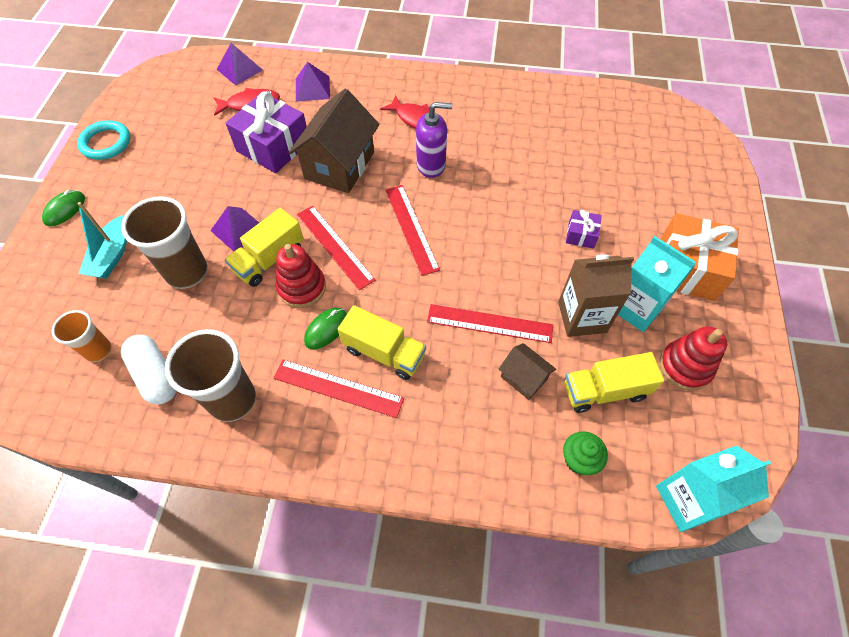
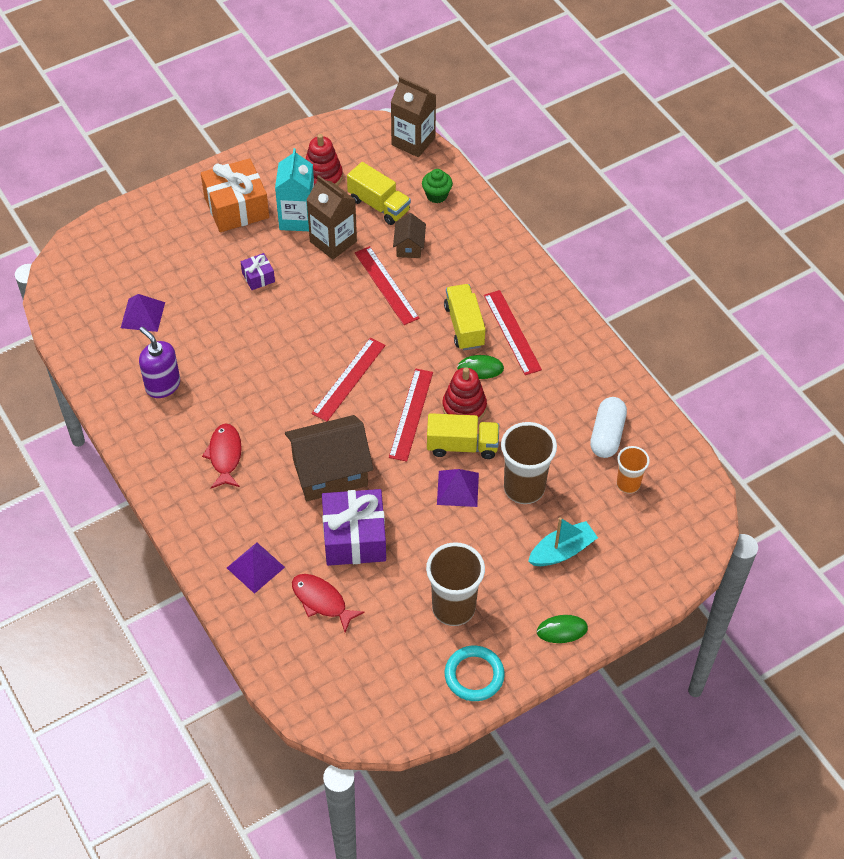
camera: 130 degrees left, 5 degrees down
(232, 400) = (576, 380): brown cup -> brown cup (453, 608)
(239, 69) = (284, 654): purple pyramid -> purple pyramid (143, 315)
(431, 165) = (271, 409): purple soap dispenser -> purple soap dispenser (162, 385)
(688, 500) = (413, 141): turquoise carton -> brown carton

